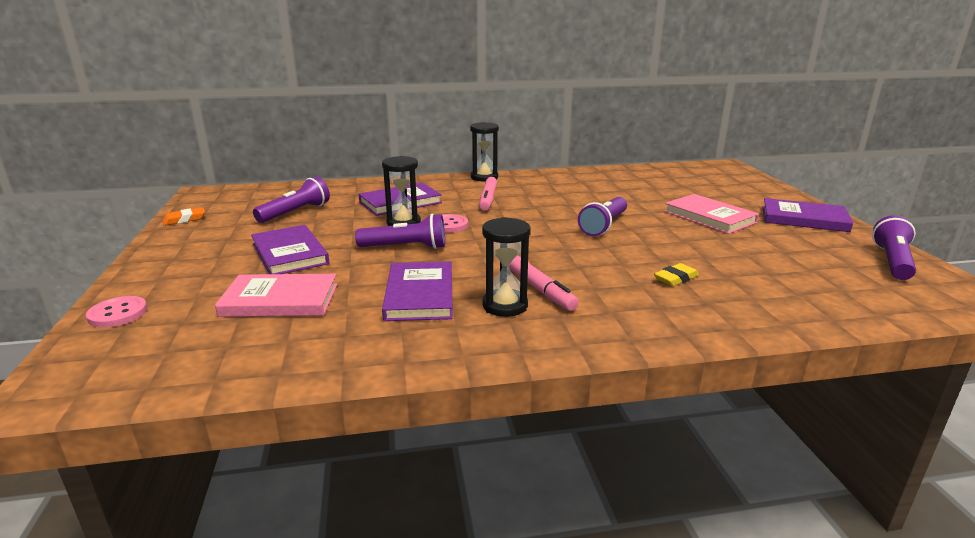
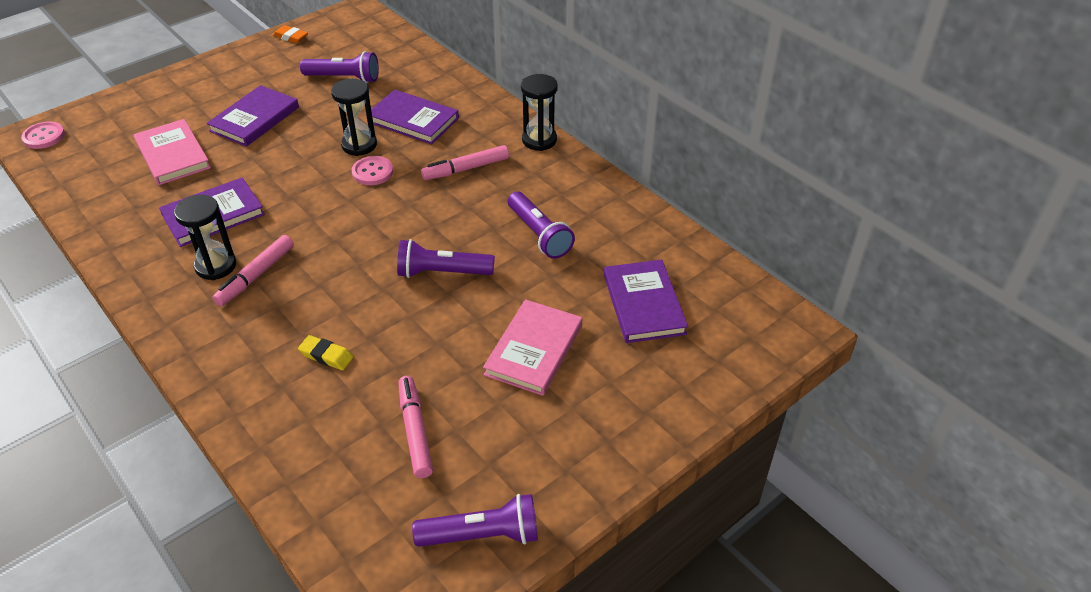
camera: 60 degrees right, 20 degrees up
(118, 314) = (124, 103): pink button -> pink button (44, 137)
(406, 247) = (303, 170): purple flashlight -> purple flashlight (539, 234)
(780, 263) = (415, 431): none -> pink marker
(804, 219) = (593, 440): purple book -> purple book (644, 304)

